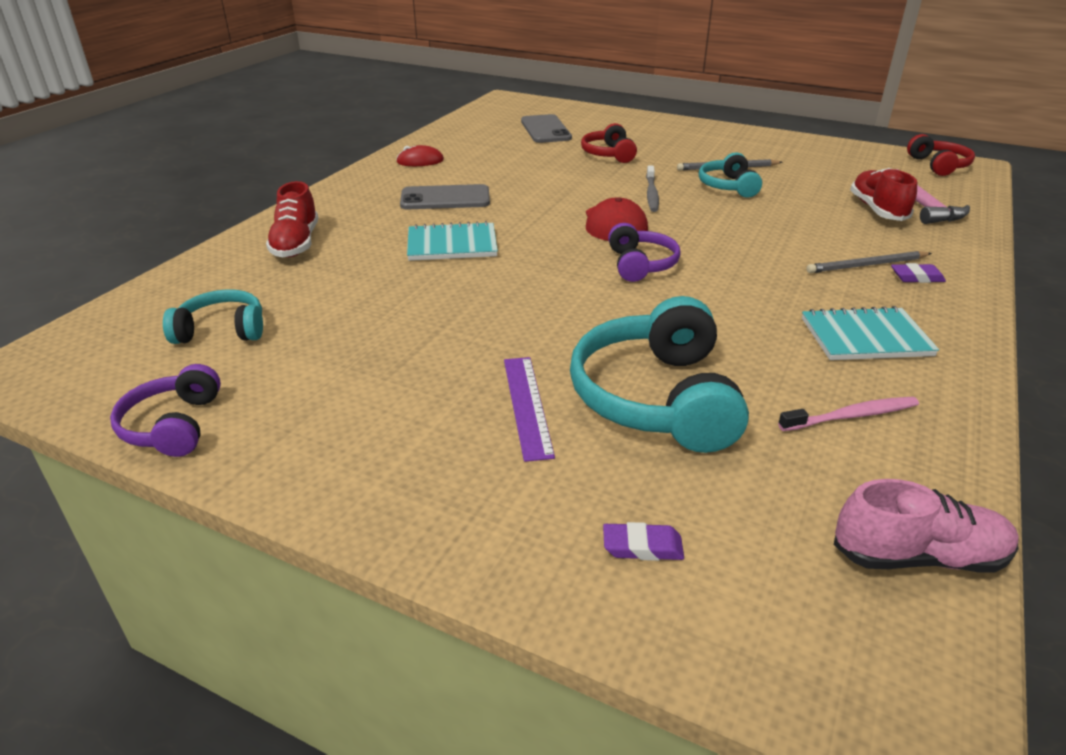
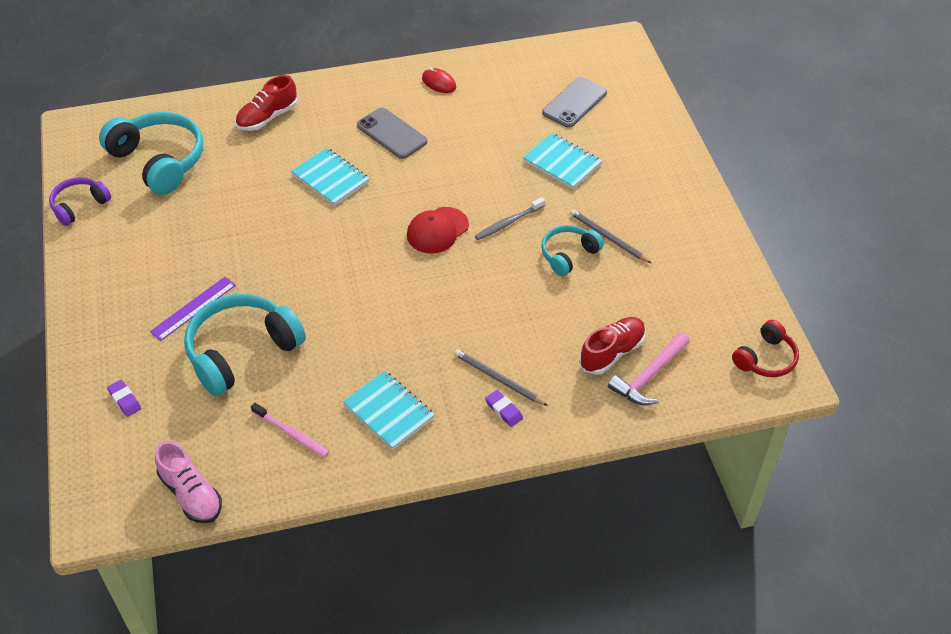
camera: 50 degrees right, 15 degrees up
(222, 330) = (159, 161): turquoise headphones -> turquoise headphones, size x1.79
(608, 154) = (562, 163): red headphones -> turquoise notebook
(640, 264) = (388, 272): purple headphones -> none

